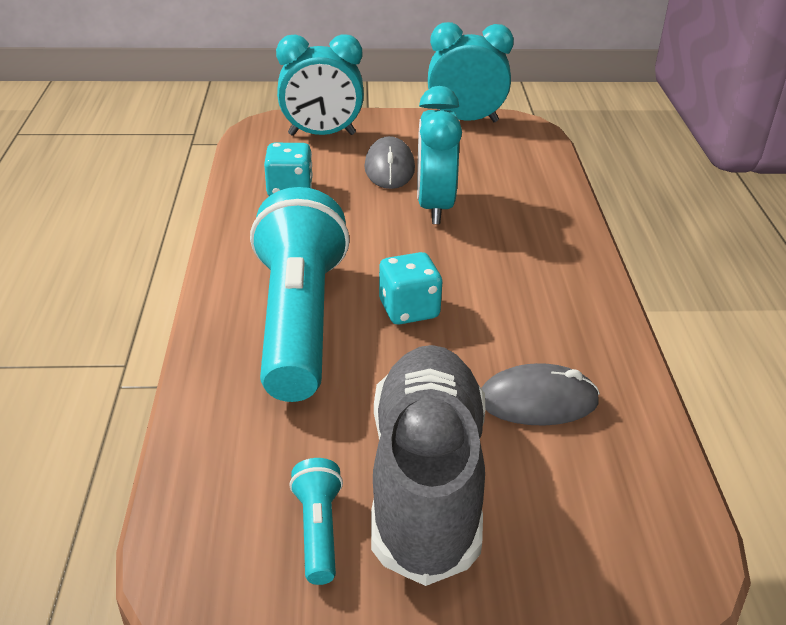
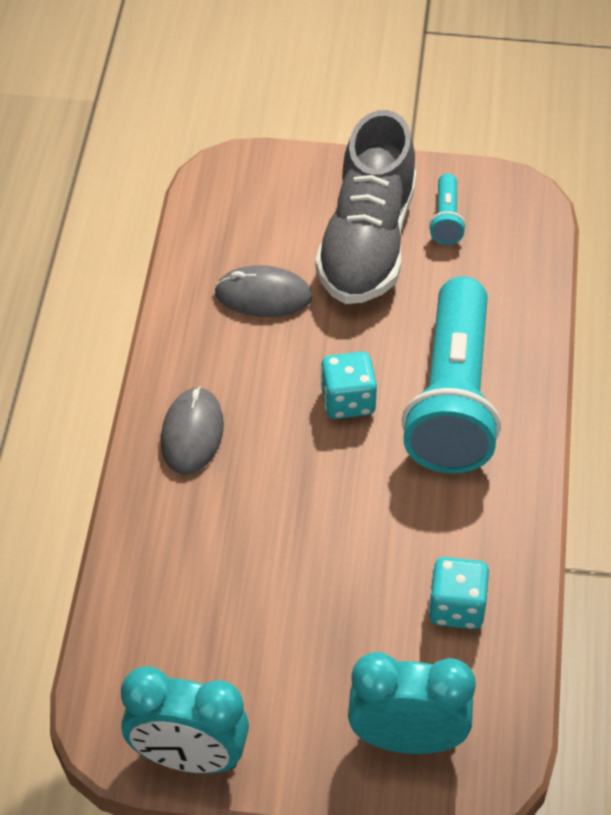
camera: 170 degrees left, 15 degrees up
(389, 168) = (325, 643): grey mouse -> grey mouse (192, 433)
(434, 207) = (285, 555): turquoise clock -> none

